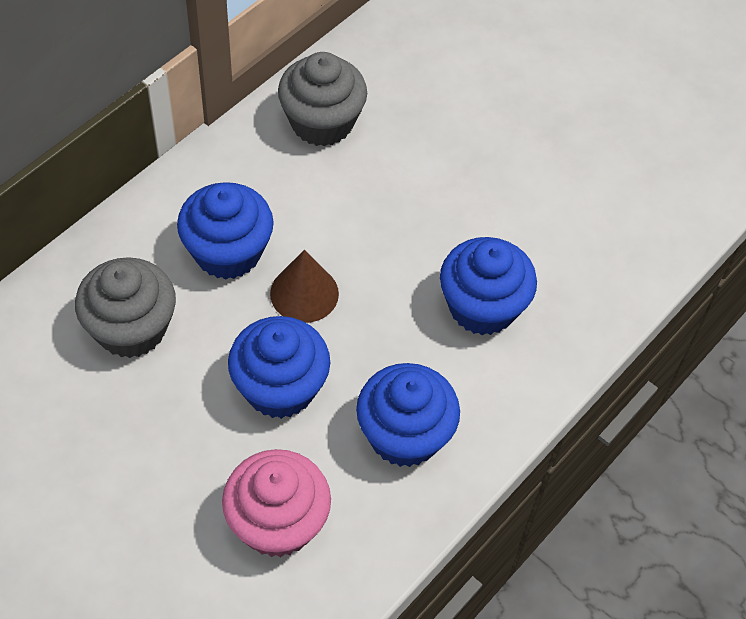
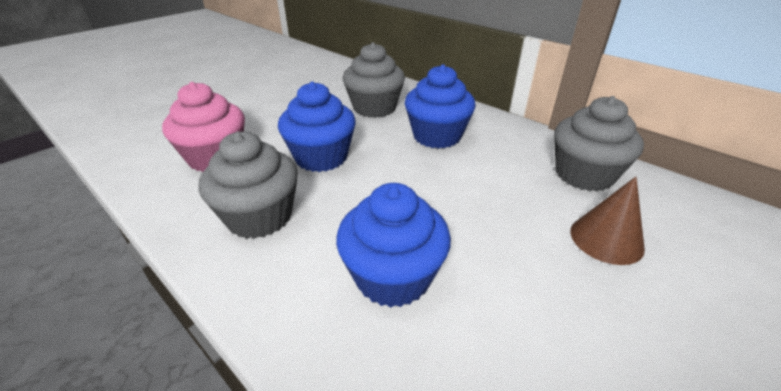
camera: 95 degrees right, 20 degrees down
(304, 293) = (403, 167): brown cone -> brown cone (606, 239)
(404, 435) = (259, 217): blue cupcake -> grey cupcake

